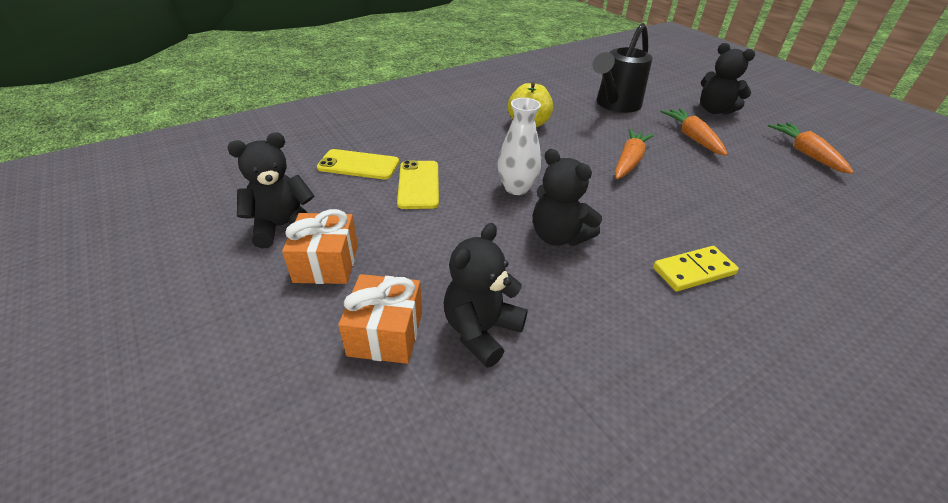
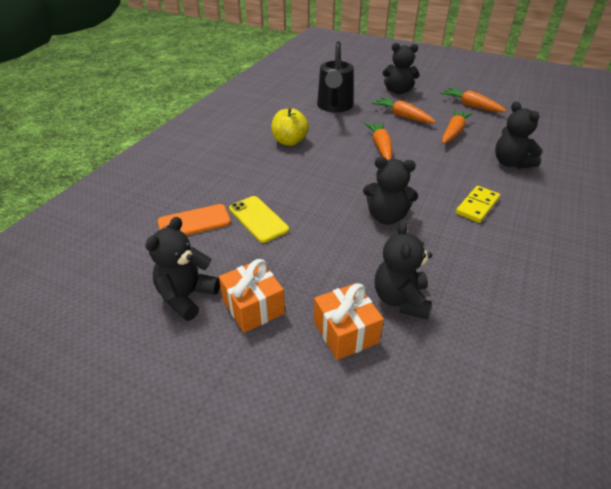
camera: 30 degrees left, 0 degrees up
(358, 165) = (194, 222): yellow phone -> orange phone
(516, 188) = (329, 194): white vase -> none
(747, 176) = (453, 132): none -> orange carrot
(800, 239) = (511, 163): none -> black teddy bear

